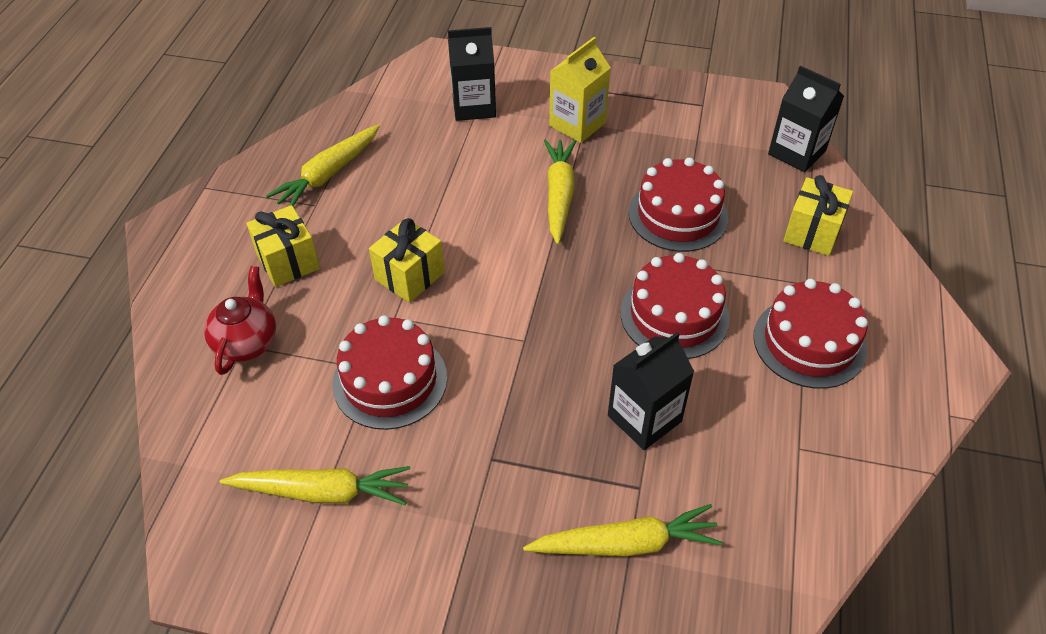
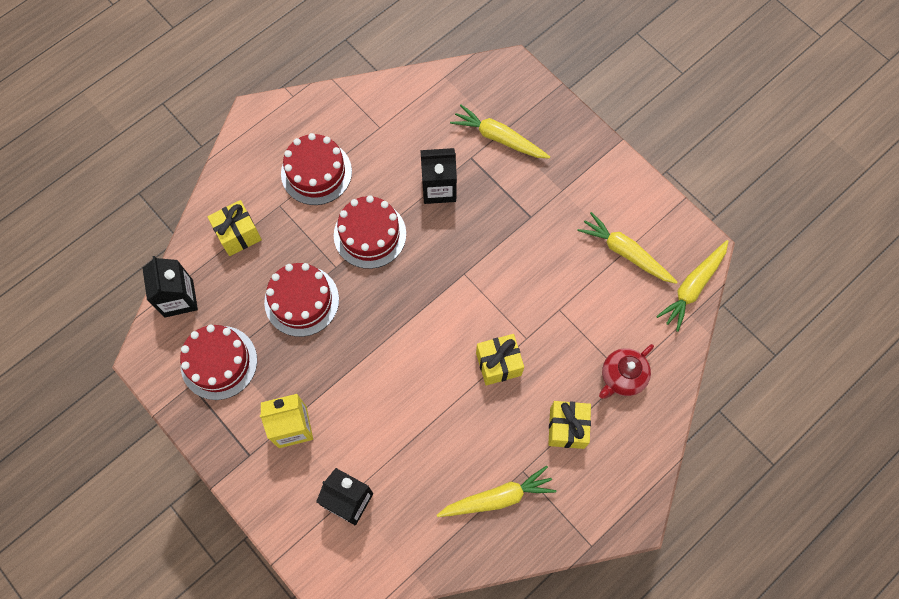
camera: 145 degrees left, 20 degrees up
(390, 380) = (554, 296): red cake -> red cake (219, 362)
(559, 195) = (359, 368): yellow carrot -> yellow carrot (692, 287)

